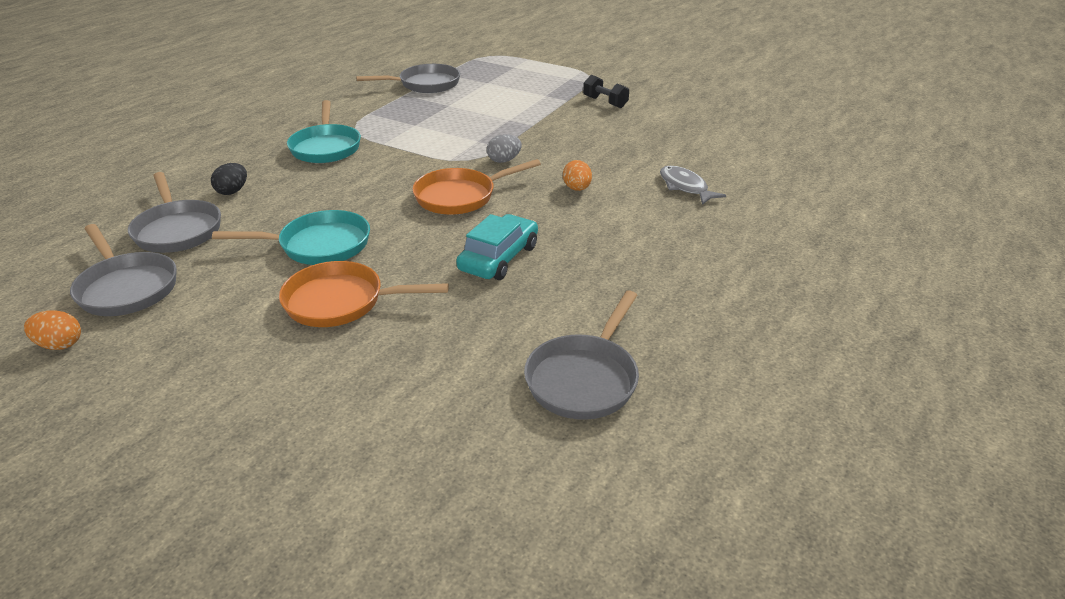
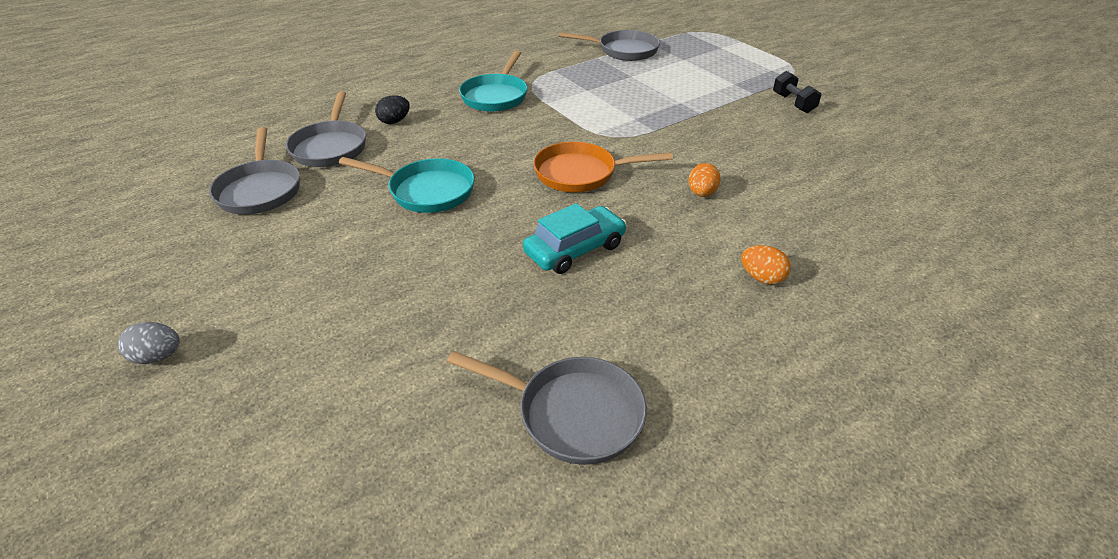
camera: 25 degrees right, 5 degrees up
(60, 345) = (183, 227): orange egg -> orange egg (762, 278)
(341, 302) = (407, 253): orange pan -> none
(504, 160) = (647, 145): grey egg -> grey egg (158, 357)
(584, 378) = (572, 413): grey pan -> grey pan turned 120 degrees counterclockwise
(685, 187) = (823, 221): grey fish -> none

